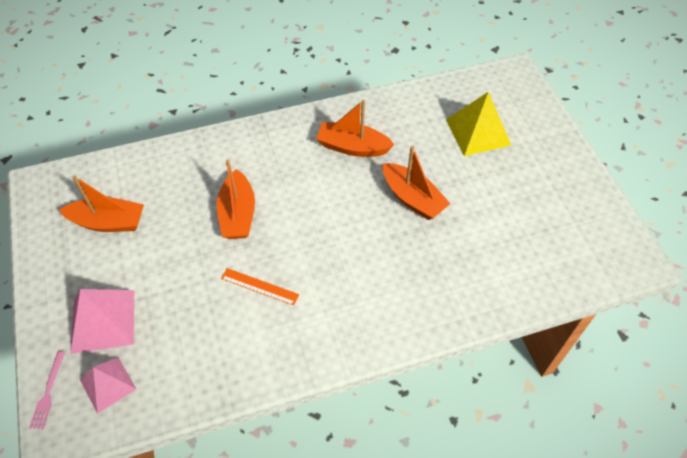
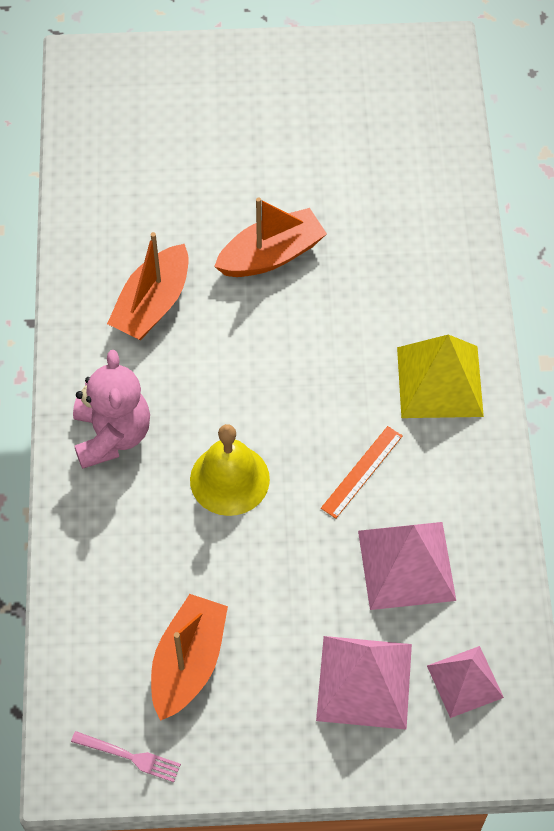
camera: 75 degrees left, 5 degrees up
(48, 393) = (460, 760): pink fork -> pink fork (130, 756)
(193, 328) = (406, 565): none -> pink pyramid
(238, 214) = (229, 479): orange boat -> yellow bell
(255, 150) = (112, 435): none -> pink teddy bear
(478, 132) = (180, 144): yellow pyramid -> yellow pyramid (440, 381)

